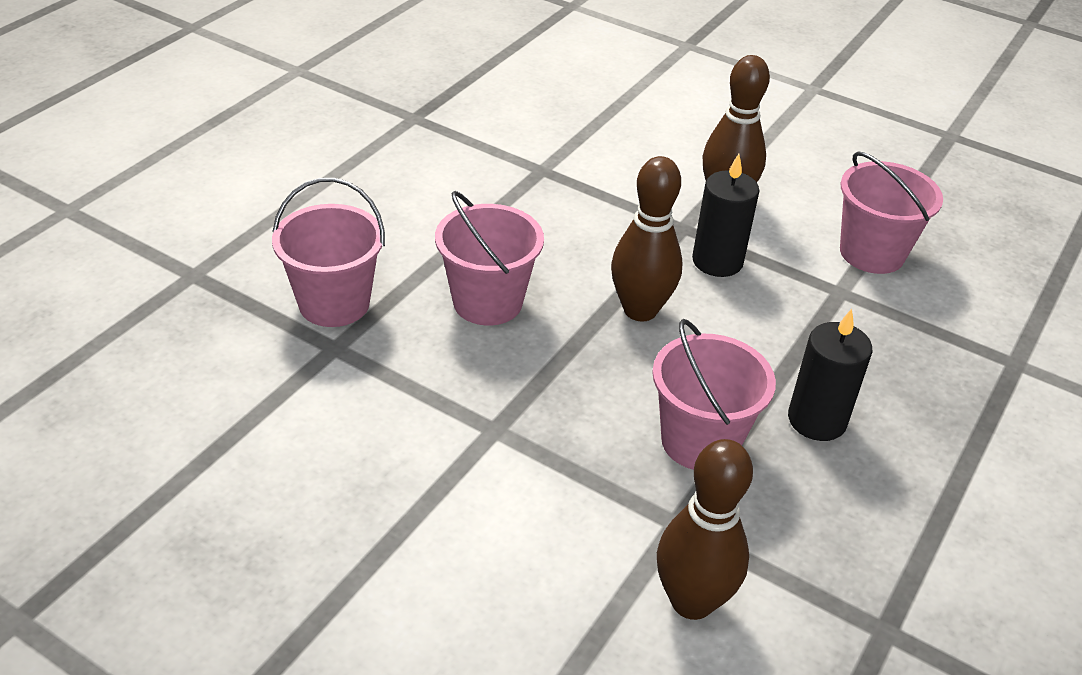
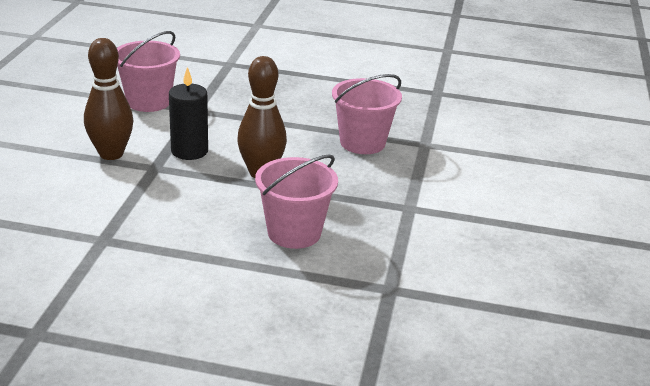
camera: 110 degrees left, 10 degrees down
(334, 303) = (345, 302): pink bucket -> none
(692, 601) = (468, 135): brown bowling pin -> none
(817, 420) = (318, 112): black candle -> none

